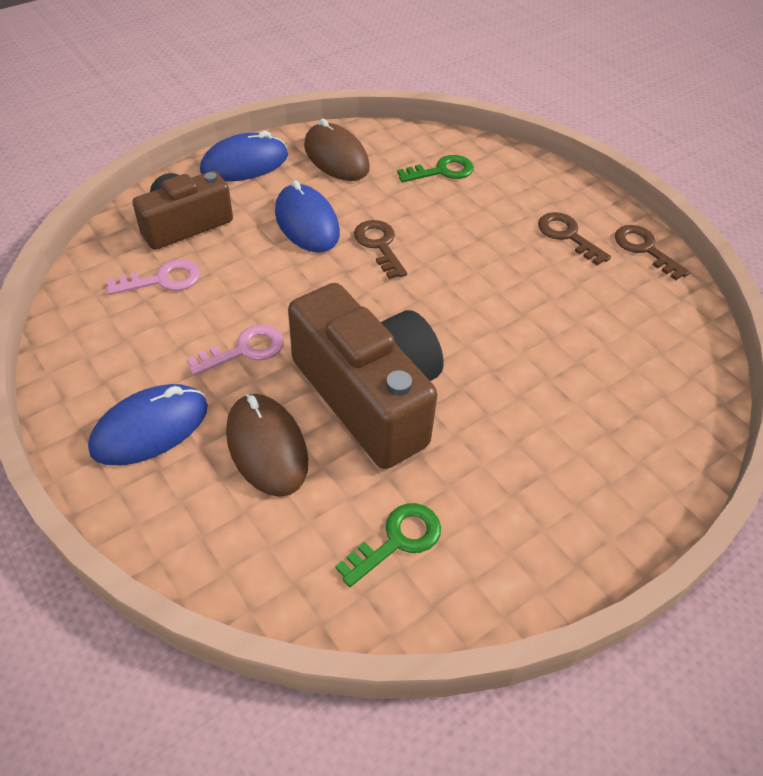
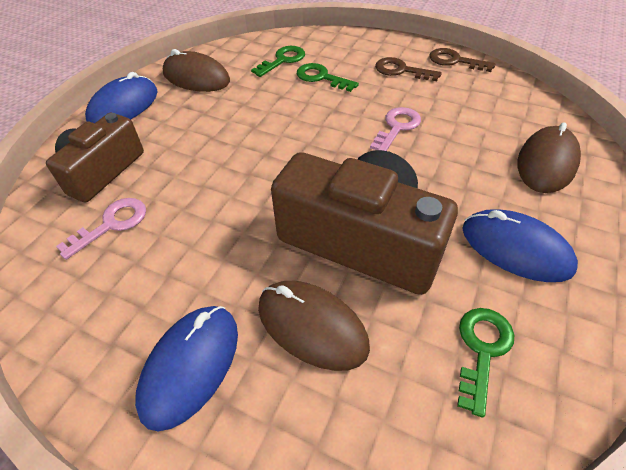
camera: 25 degrees left, 0 degrees up
(245, 350) = (230, 250): pink key -> pink key (397, 127)
(307, 223) = (208, 130): blue mouse -> blue mouse (515, 248)
(379, 245) = (277, 125): brown key -> none
(468, 208) = (321, 77): none -> green key
(636, 410) = (546, 163): none -> brown mouse

